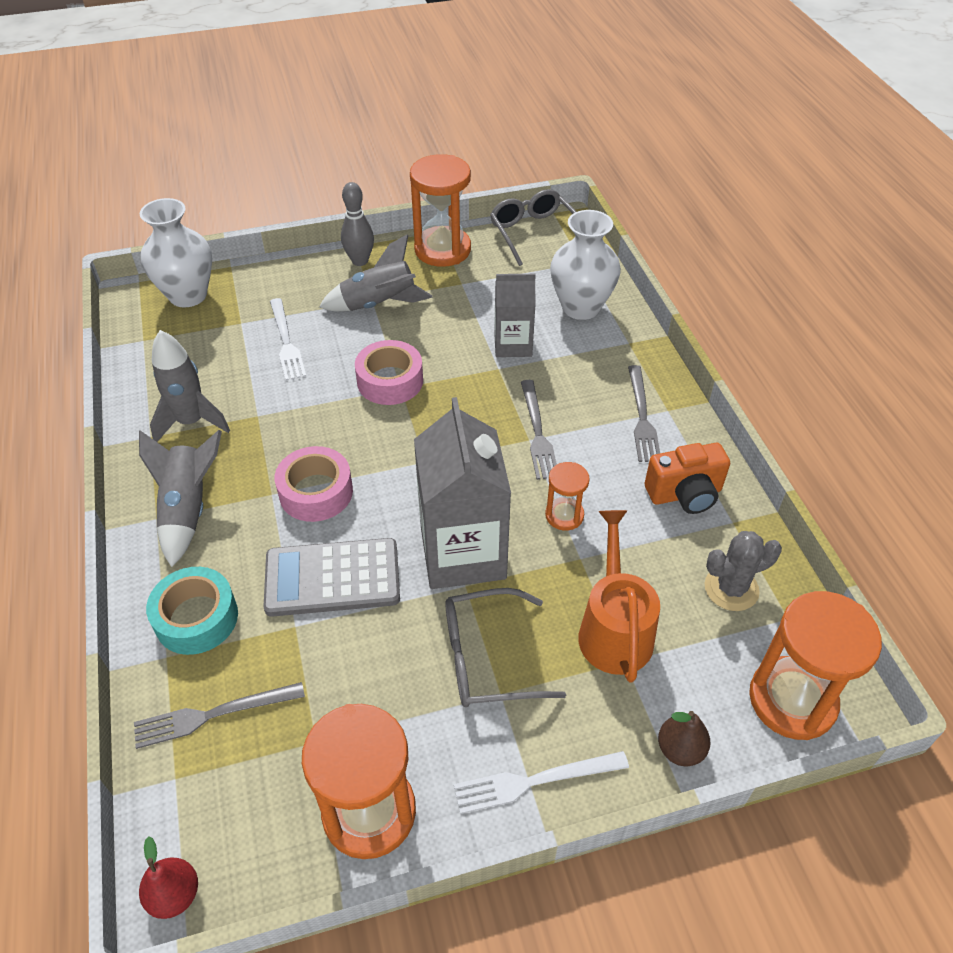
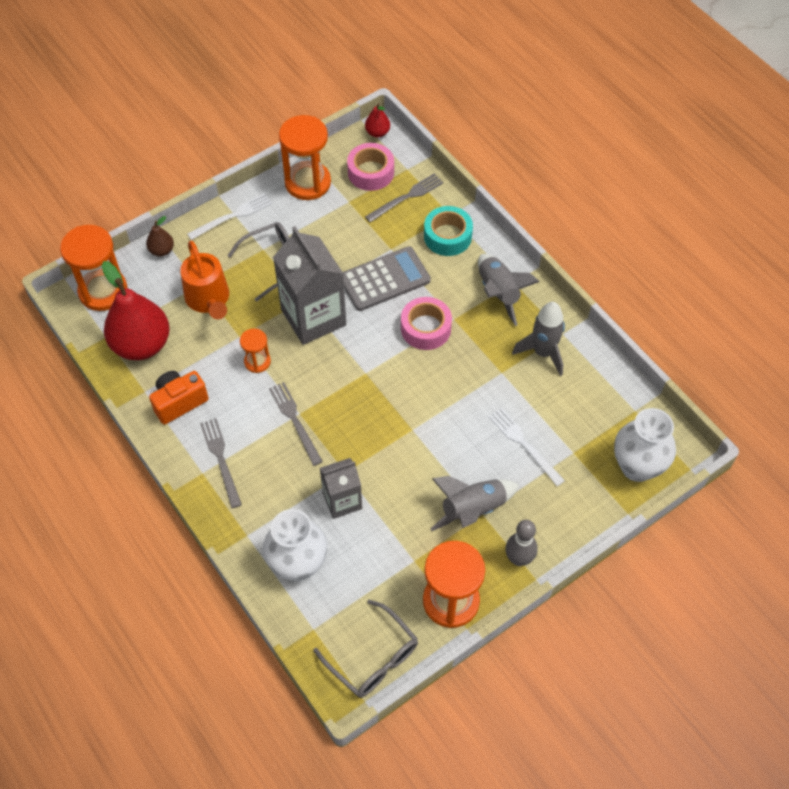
camera: 160 degrees right, 10 degrees up
(390, 381) = (423, 432): pink tape -> pink tape (370, 172)
(731, 588) = (142, 344): grey cactus -> red pear

